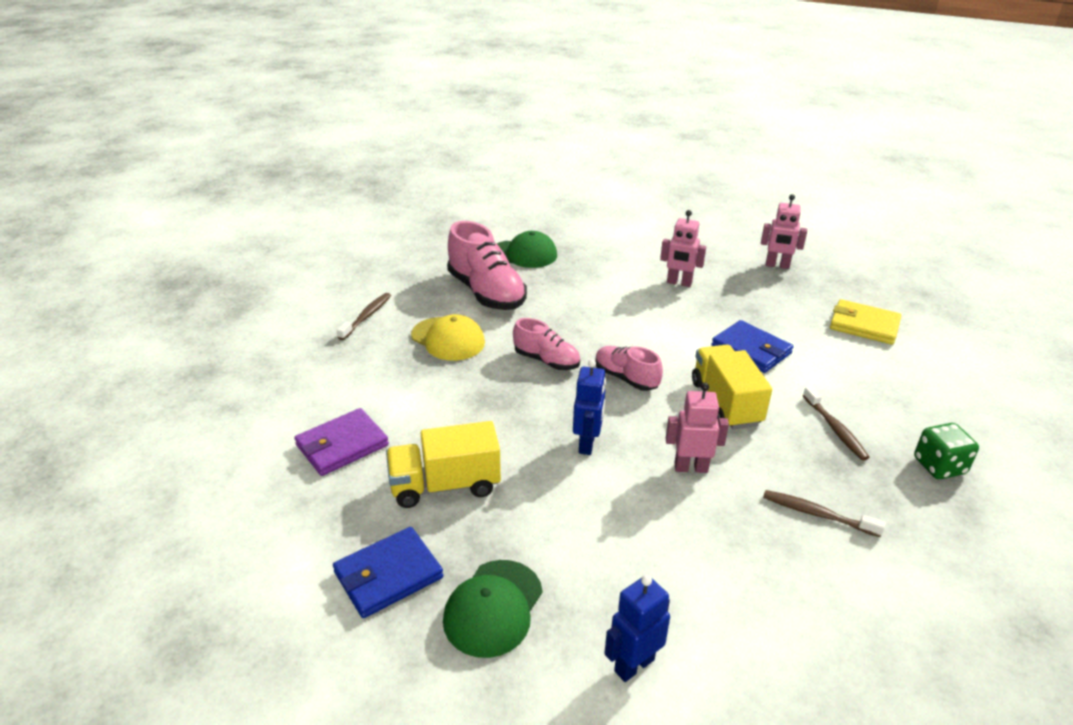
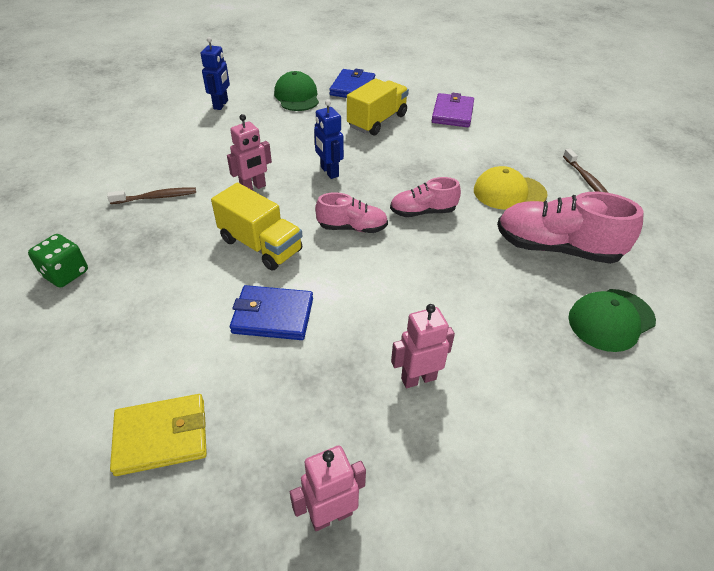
camera: 140 degrees right, 10 degrees up
(835, 429) = (160, 266): brown toothbrush -> none

